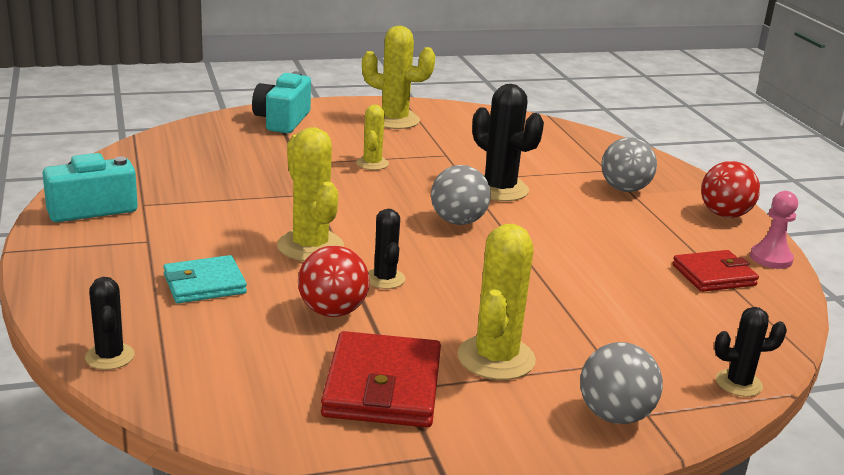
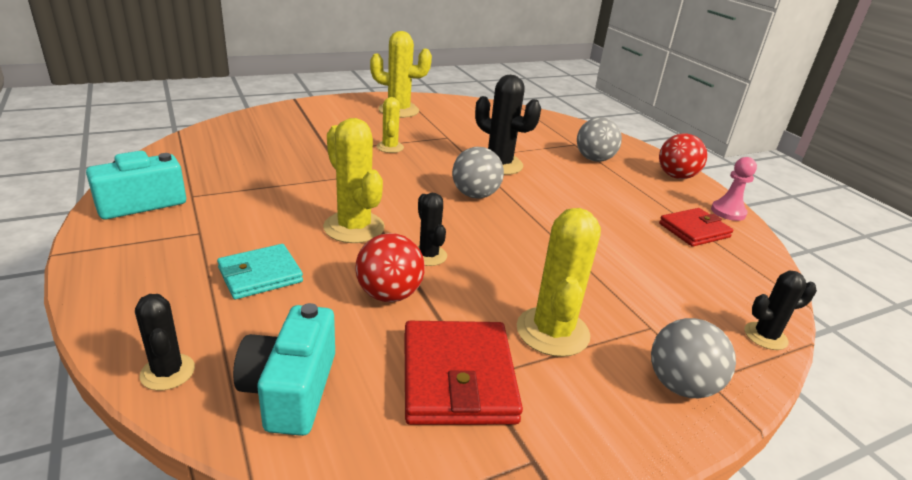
camera: 10 degrees left, 5 degrees up
(282, 120) = (307, 114): turquoise camera -> turquoise camera (291, 390)

